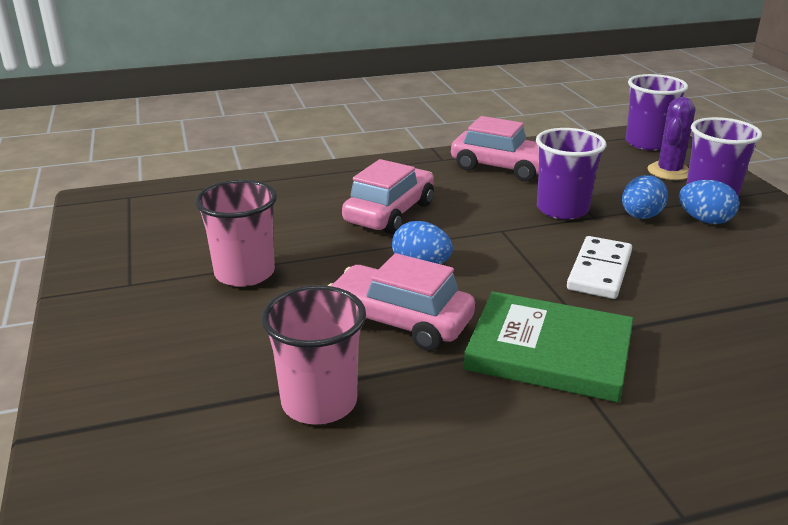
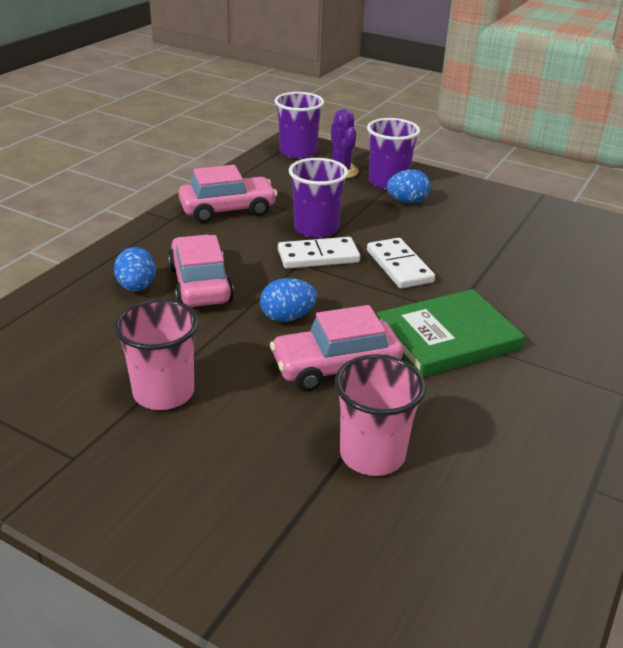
camera: 45 degrees left, 5 degrees up
(527, 232) = (318, 256): none -> white domino
(640, 216) = (369, 214): blue egg -> blue egg (137, 287)

